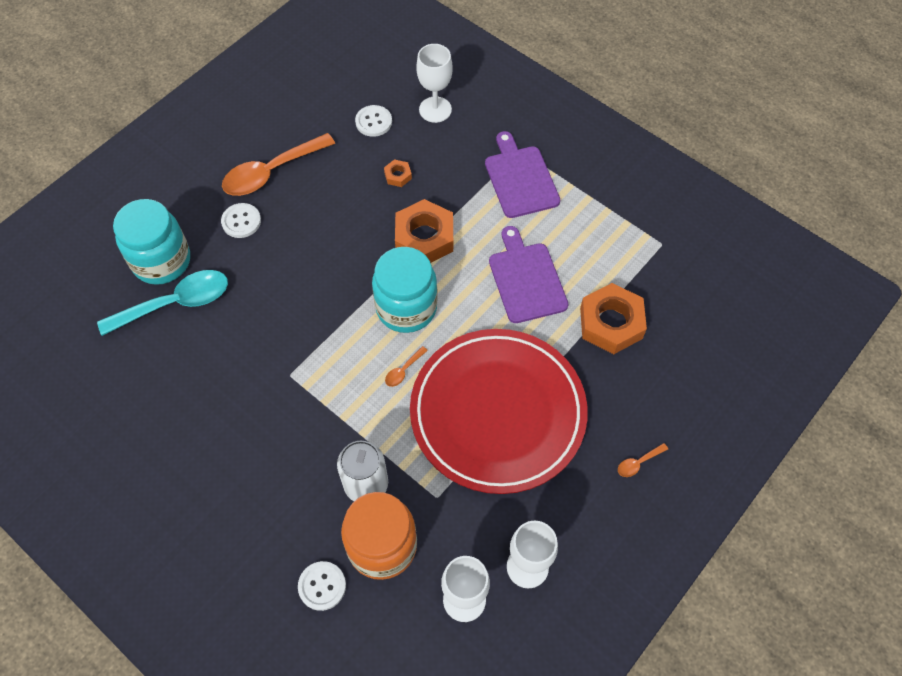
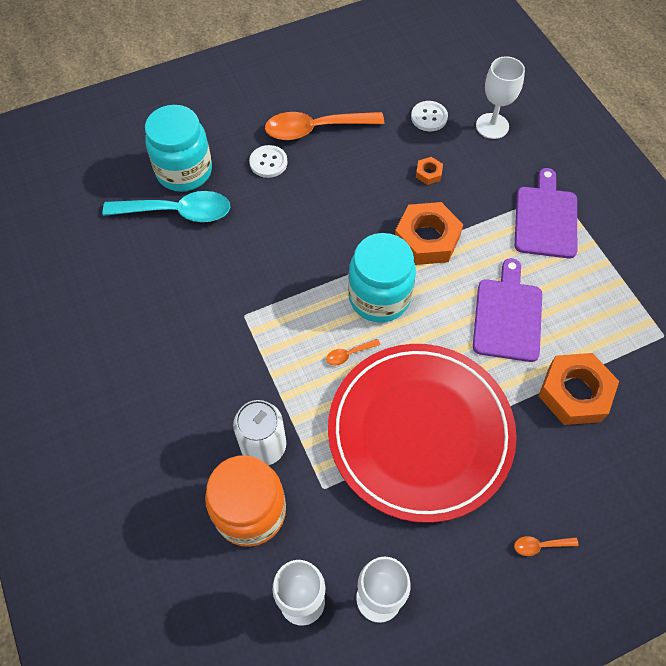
camera: 25 degrees right, 0 degrees up
(322, 586) = (178, 523): white button -> none

